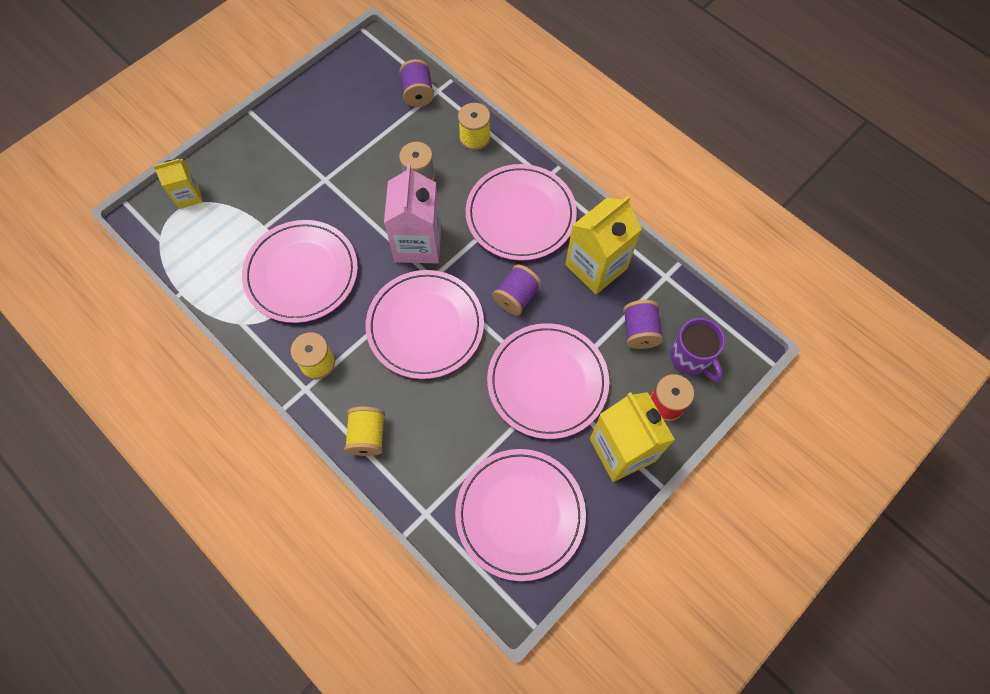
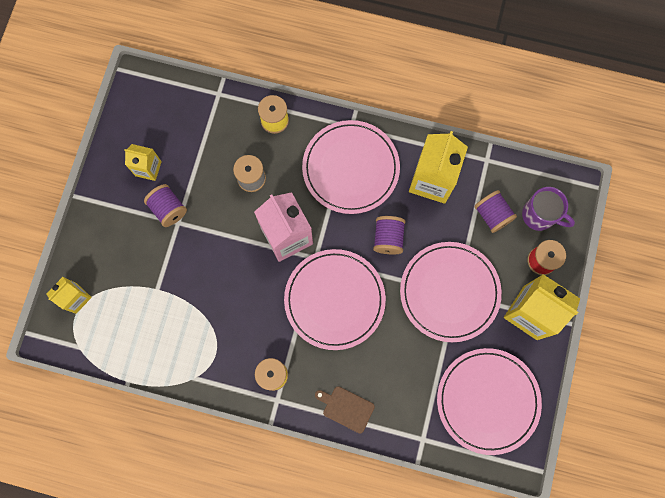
camera: 30 degrees left, 10 degrees up
(301, 273) = (212, 311): pink plate -> none
(330, 121) = (148, 168): none -> yellow carton
(367, 436) = (346, 408): yellow spool -> brown cutting board
(418, 93) = (204, 105): purple spool -> purple spool (168, 209)

